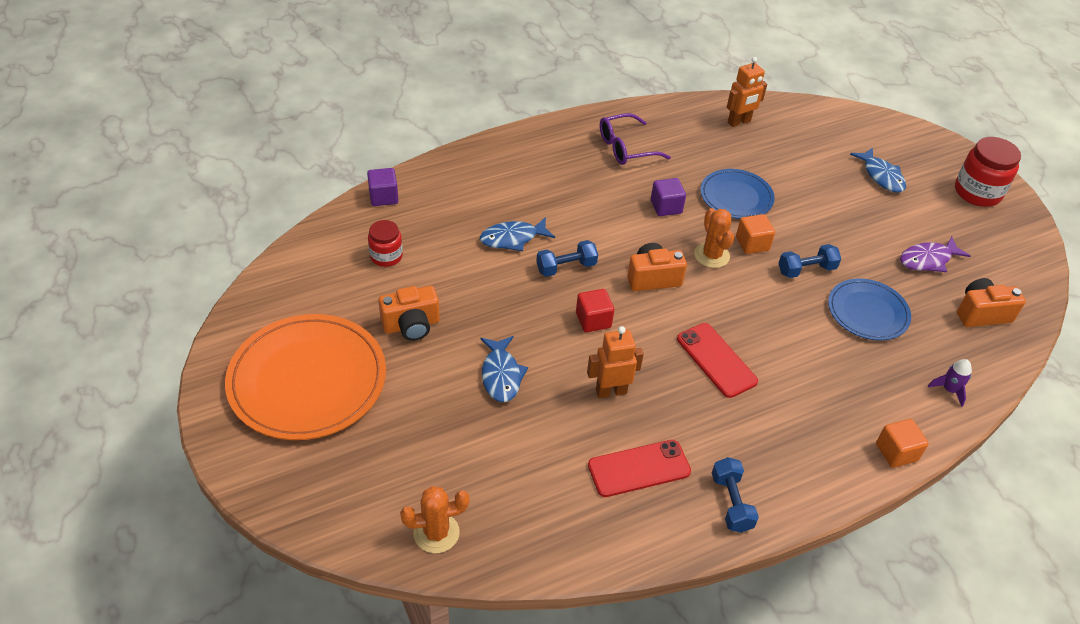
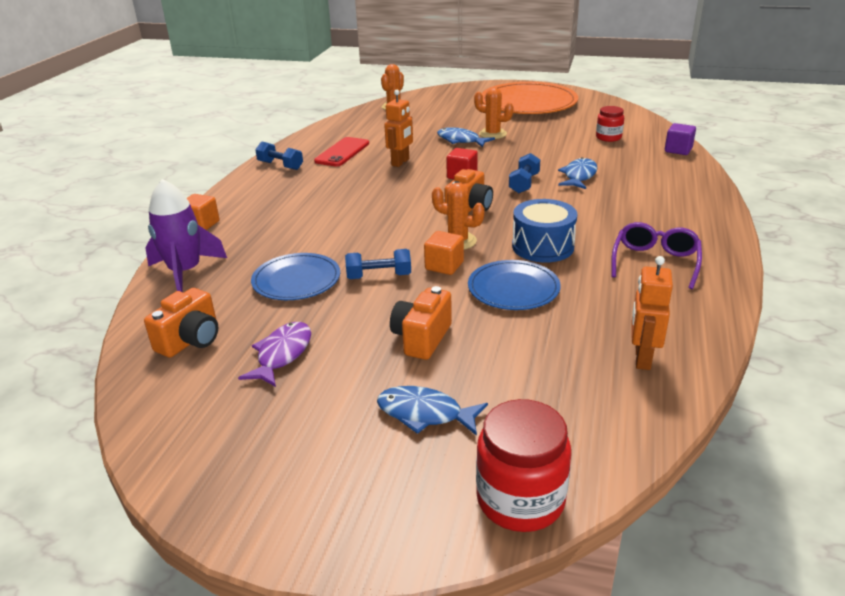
camera: 135 degrees right, 15 degrees down
(411, 325) = (534, 130): orange camera -> orange camera (422, 338)
(455, 357) = (492, 134): none -> orange cactus
(666, 207) = (543, 246): purple cube -> blue drum
(716, 360) = (366, 200): red phone -> none
(806, 270) = (379, 276): blue dumbbell -> blue dumbbell turned 60 degrees clockwise
(949, 390) = (185, 272): purple rocket -> purple rocket, size x2.11
(977, 192) = (290, 487): red jar -> red jar (520, 499)

